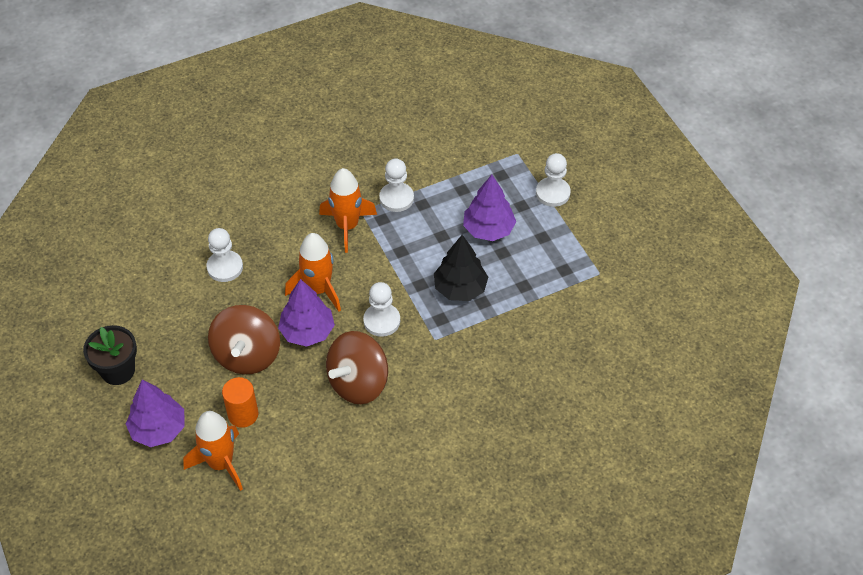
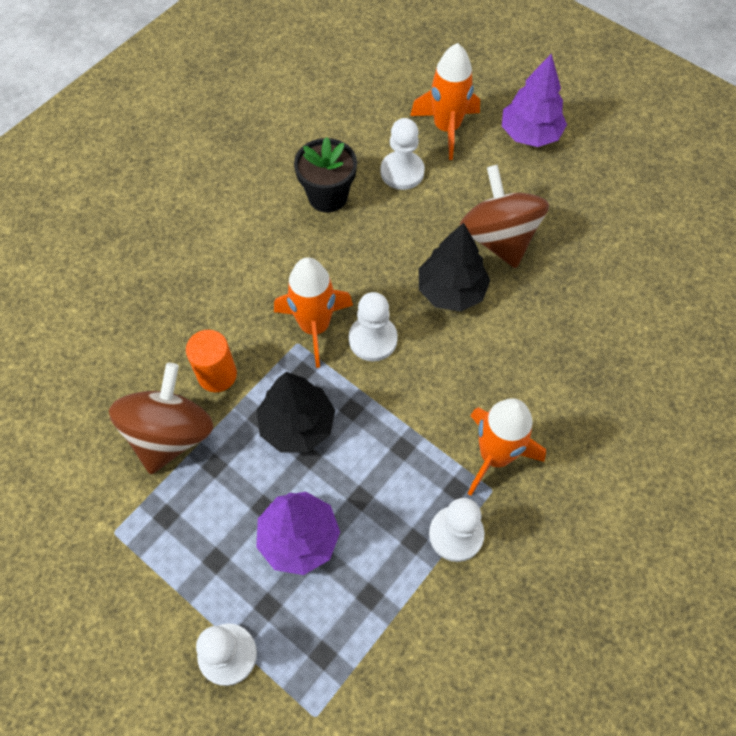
camera: 155 degrees right, 10 degrees up
(118, 370) = (617, 170): black flower pot -> black flower pot (327, 196)
(225, 267) = (603, 330): white pawn -> white pawn (402, 172)
(243, 414) = (458, 178): orange cylinder -> orange cylinder (217, 375)
(307, 331) = (451, 291): purple tree -> black tree
(318, 289) = (473, 348): orange rocket -> orange rocket (315, 327)
(358, 383) = (358, 256): brown spinning top -> brown spinning top (170, 434)

